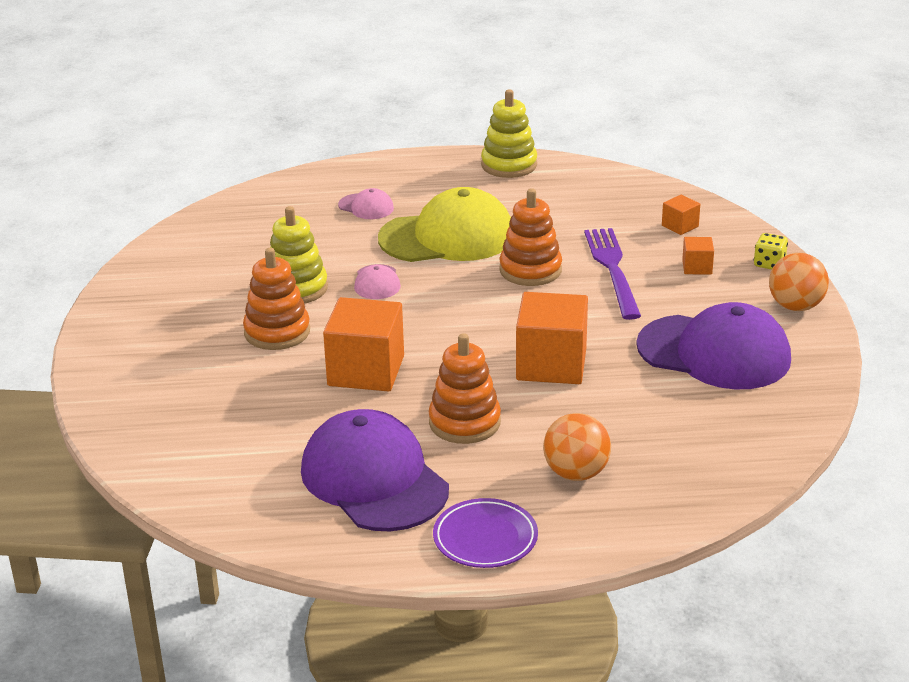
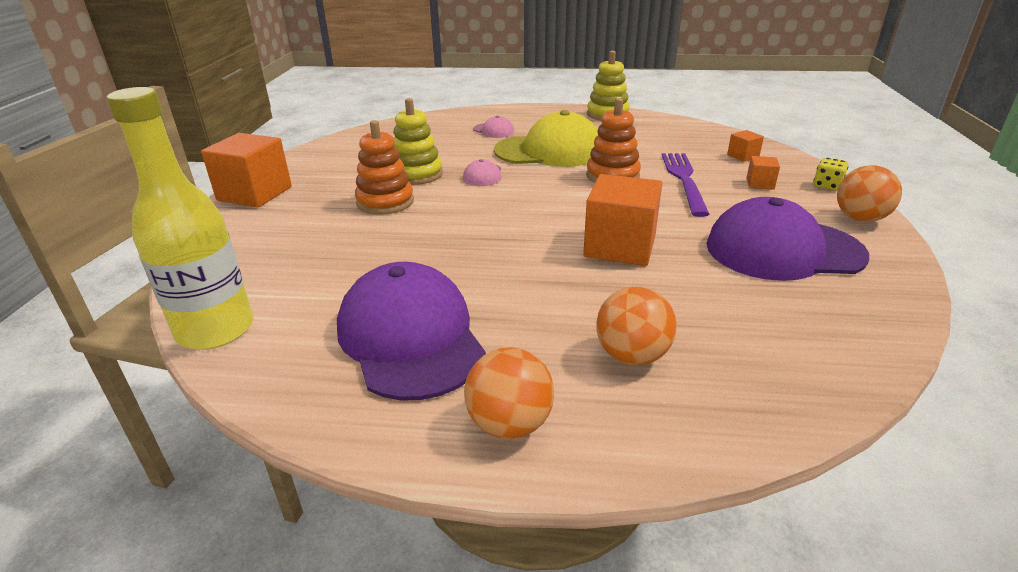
camera: 10 degrees right, 0 degrees up
(185, 493) = (215, 330): none -> yellow bottle
(366, 371) = (446, 237): orange cube -> orange cube (255, 193)
(464, 422) = (523, 290): orange stacking toy -> none
(485, 538) = (509, 424): purple plate -> orange ball
(714, 353) = (783, 250): purple cap -> purple cap turned 150 degrees clockwise

